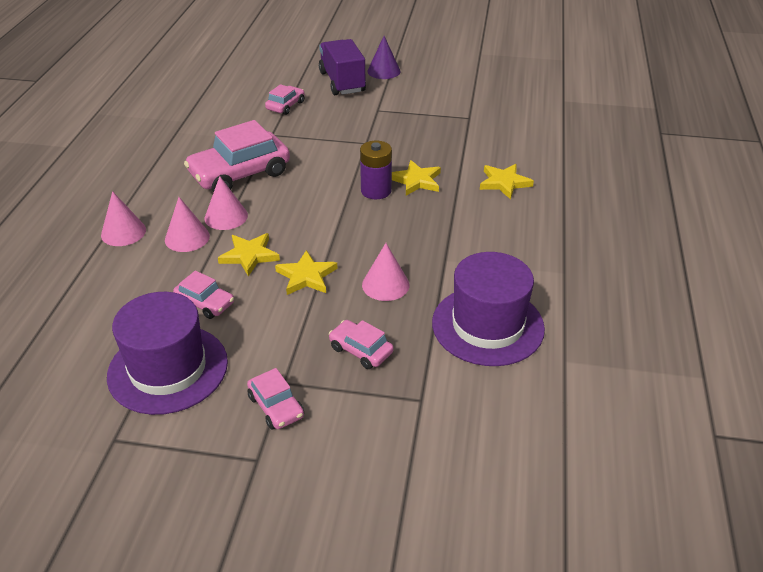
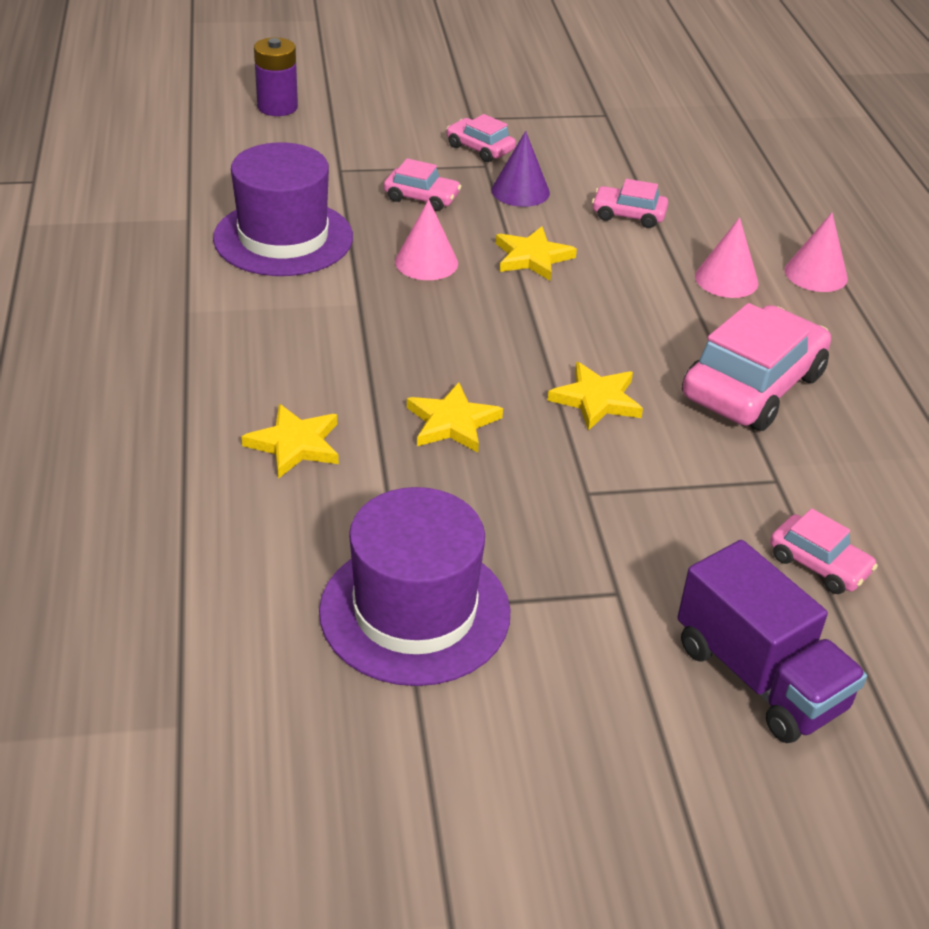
camera: 160 degrees right, 0 degrees up
(168, 369) = (609, 160): purple hat -> purple hat (415, 611)
(226, 216) = (704, 315): pink cone -> none
(249, 255) = (624, 270): yellow star -> yellow star (596, 400)
(285, 106) = (819, 564): pink car -> pink car turned 60 degrees counterclockwise
(376, 191) = (511, 392): purple battery -> purple battery (277, 107)
(383, 71) = (686, 750): purple cone -> purple cone (520, 191)

